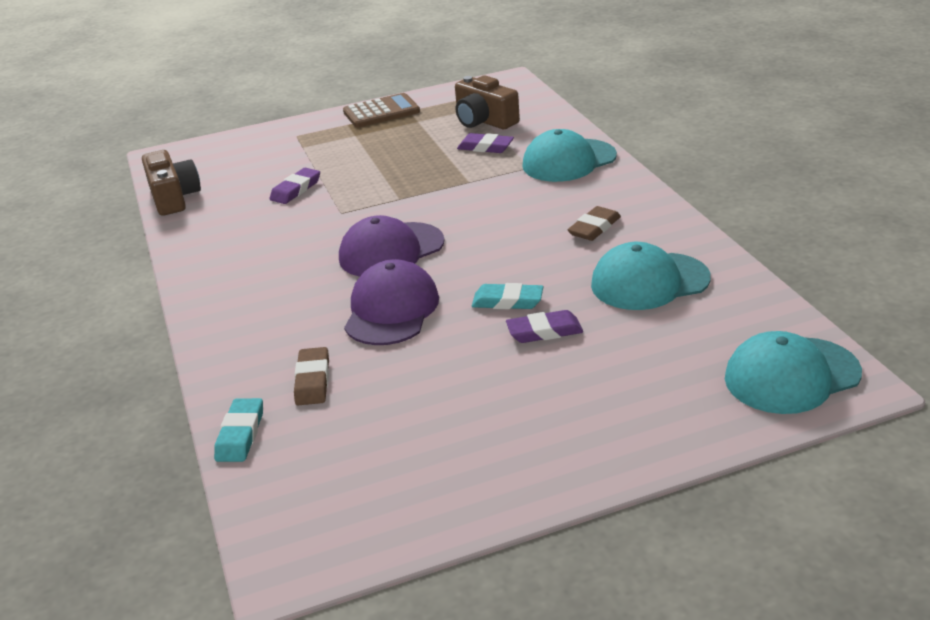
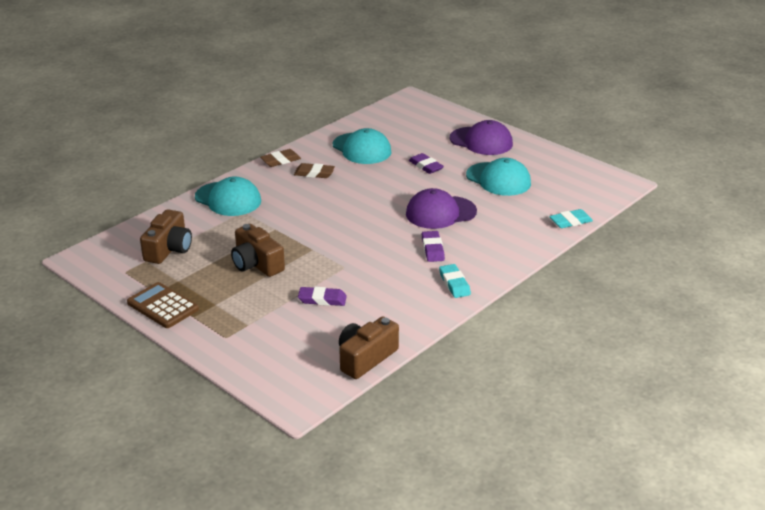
camera: 120 degrees left, 0 degrees up
(312, 380) = (516, 216): brown eraser -> brown eraser (280, 160)
(391, 250) = (380, 232): purple cap -> purple cap (481, 141)
(405, 162) = (256, 264): none -> brown camera
(485, 147) = (217, 236): purple eraser -> purple eraser (432, 249)
(507, 301) = (407, 181): turquoise eraser -> turquoise eraser (454, 284)
(791, 375) = (414, 109): turquoise cap -> turquoise cap (498, 179)

